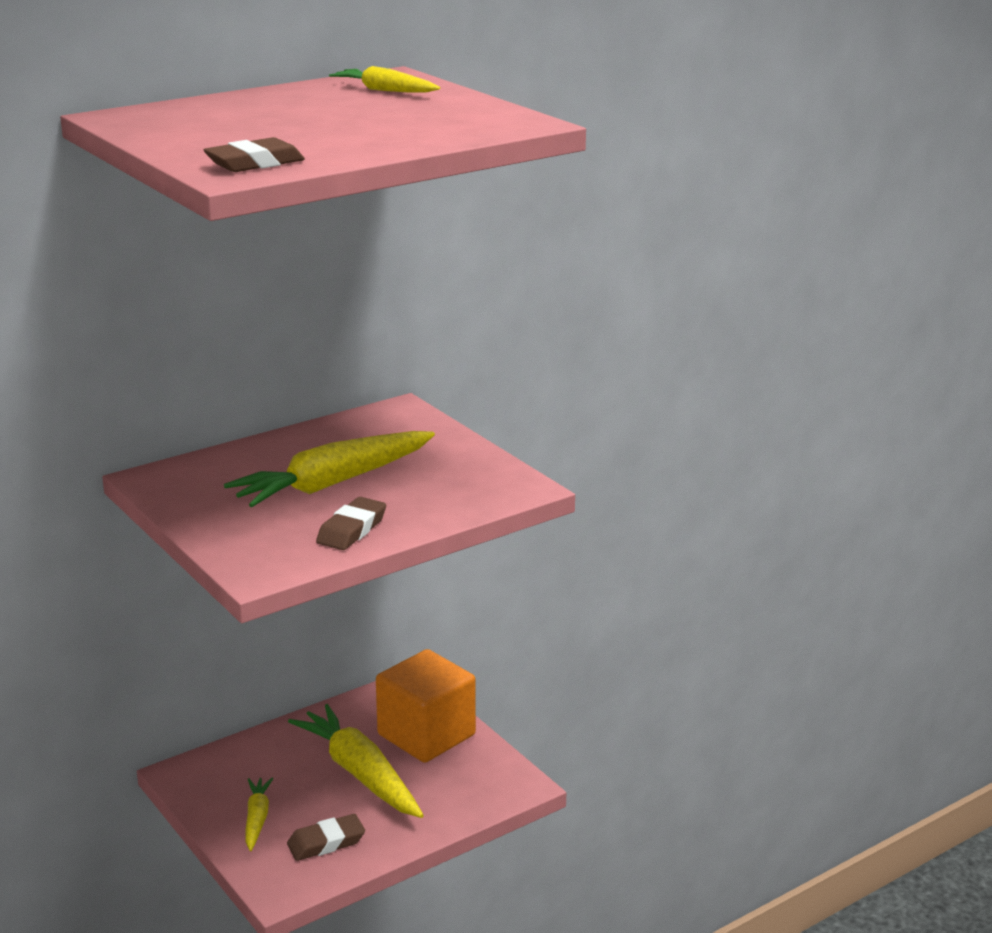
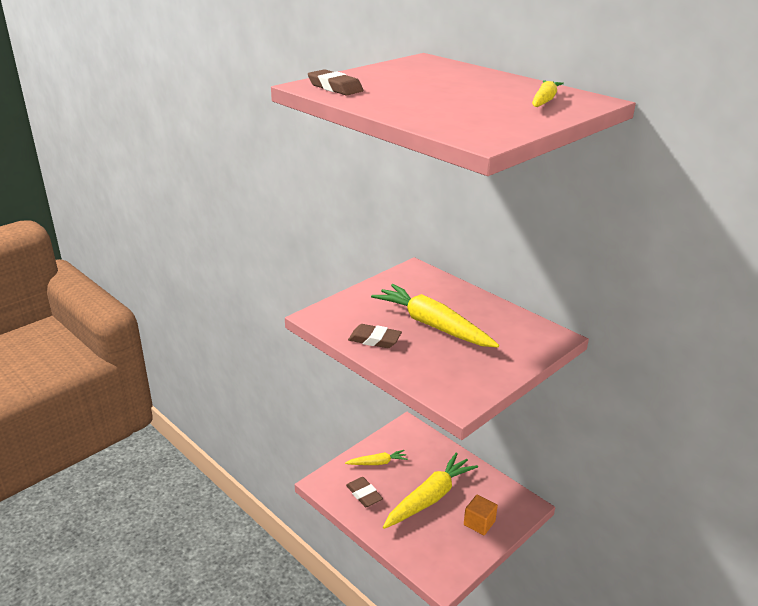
camera: 80 degrees right, 5 degrees up
(426, 735) = (479, 523): orange cube -> orange cube, size x0.51

